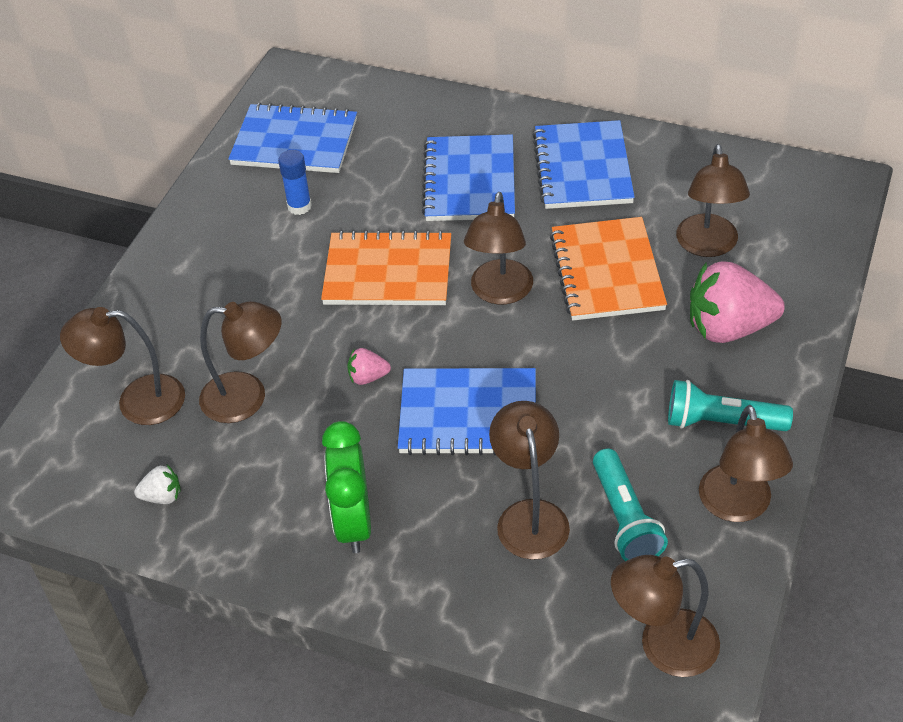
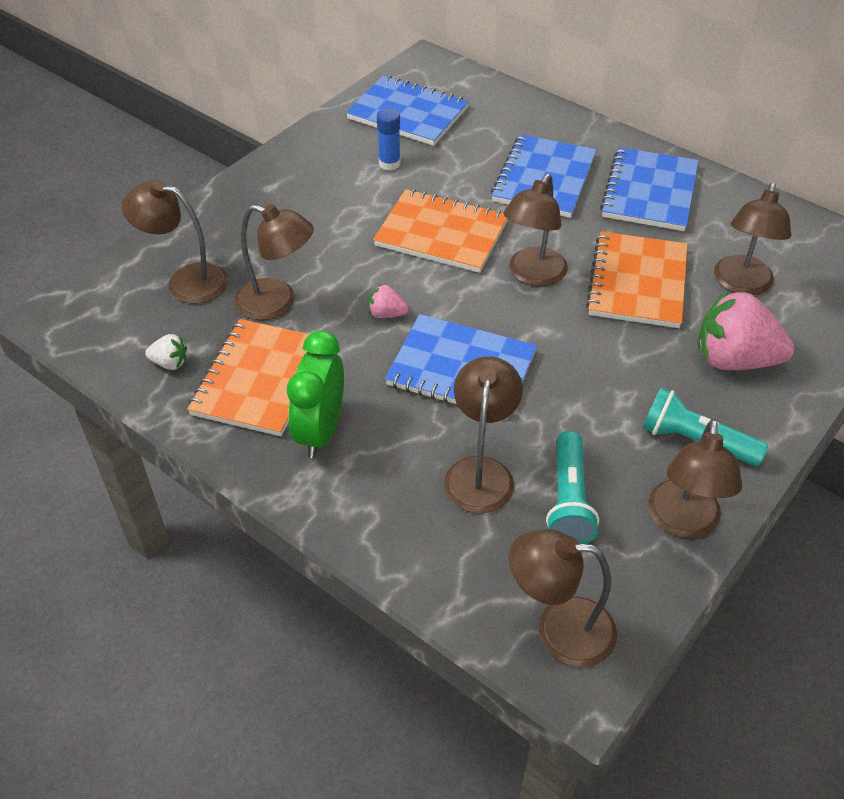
camera: 15 degrees right, 0 degrees up
(266, 486) = (260, 379): none -> orange notebook

